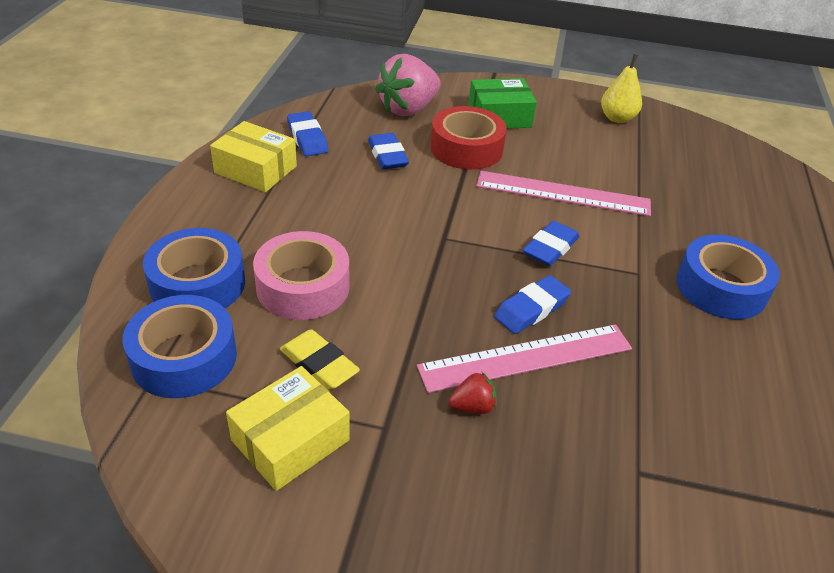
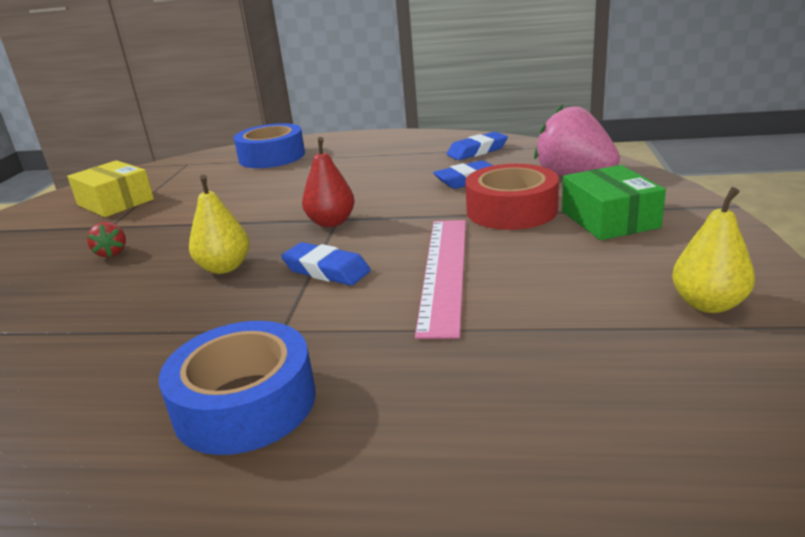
camera: 90 degrees right, 15 degrees down
(184, 357) = (201, 166): blue tape -> none
(256, 169) = (417, 146): yellow box -> none
(303, 287) = (267, 182): pink tape -> none
(319, 365) = (181, 199): yellow eraser -> none
(452, 241) = (331, 222): none -> red pear
(526, 358) = (158, 270): pink ruler -> none
(531, 309) = (224, 267): blue eraser -> yellow pear

